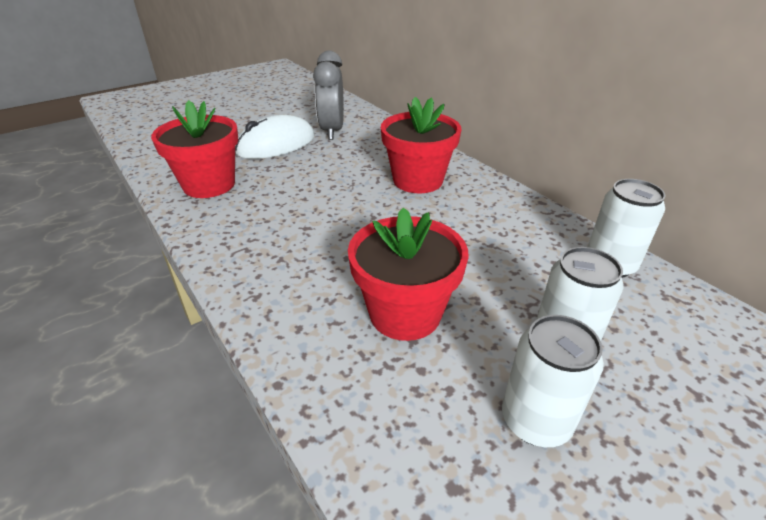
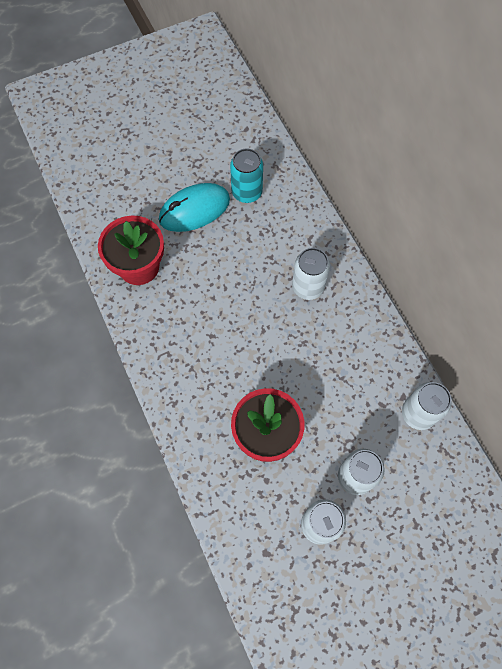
camera: 10 degrees right, 30 degrees up
(276, 144) = (194, 210): white mouse -> turquoise mouse
(332, 131) = (247, 192): grey clock -> turquoise can
(418, 180) = (308, 287): red flower pot -> white can

